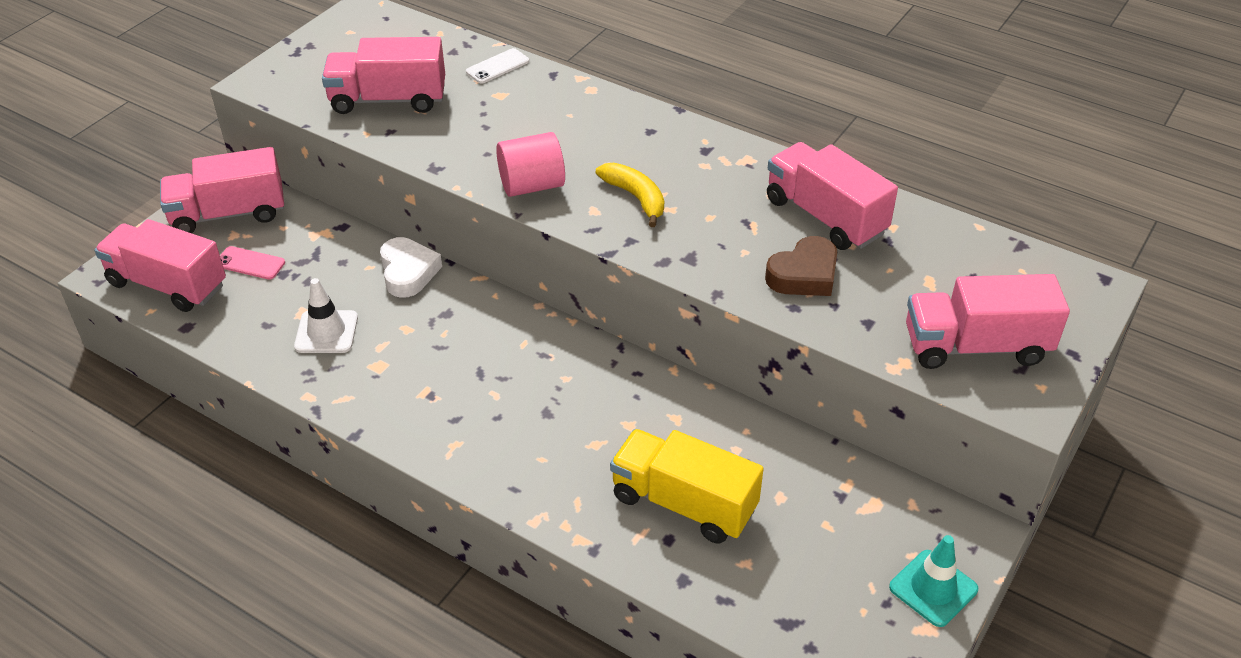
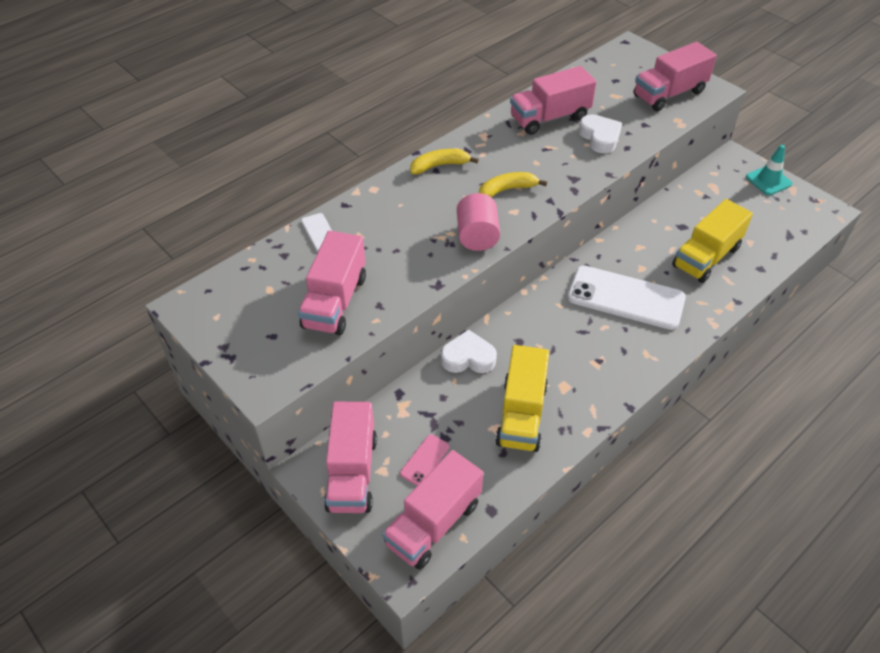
camera: 75 degrees left, 5 degrees up
(326, 332) = (521, 414): white traffic cone -> yellow truck
(559, 411) = (625, 298): none -> white phone
(660, 132) = (439, 165): none -> yellow banana
(804, 275) = (600, 137): brown heart -> white heart
(975, 346) = (669, 94): pink truck -> pink truck turned 45 degrees clockwise

